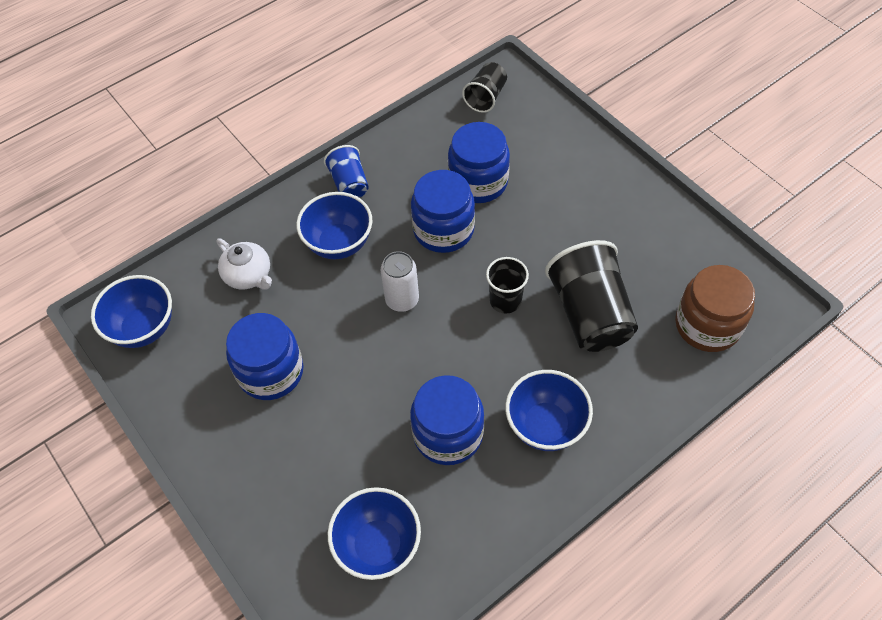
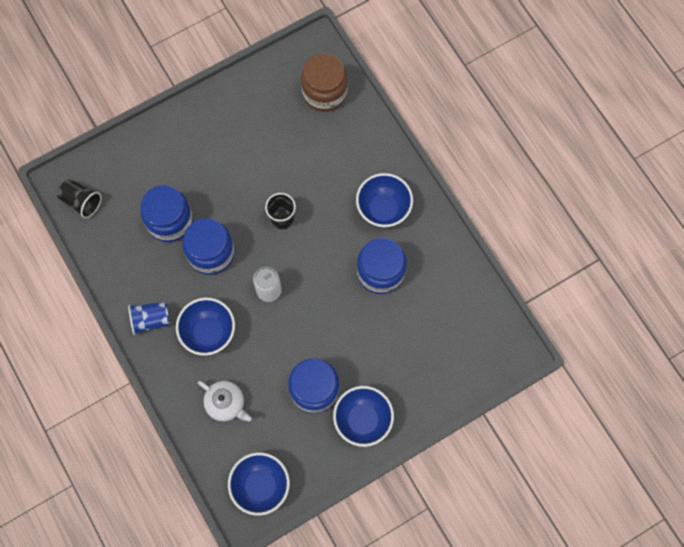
camera: 85 degrees left, 15 degrees up
(249, 275) = (226, 403): white teapot -> white teapot turned 75 degrees clockwise
(378, 545) = (451, 325): blue bowl -> blue bowl (362, 420)
(590, 314) = (303, 164): black cup -> none

